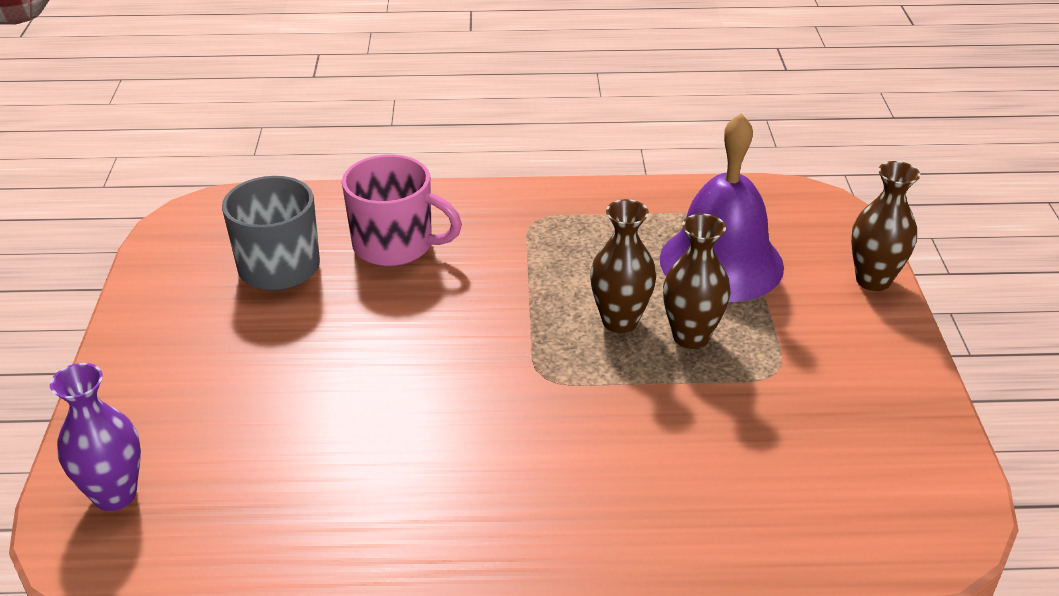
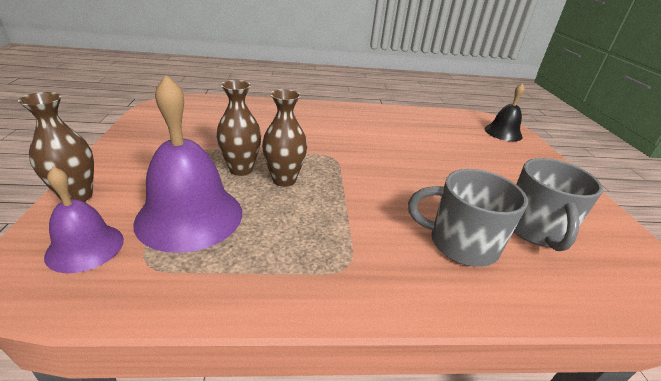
camera: 175 degrees right, 5 degrees down
(115, 495) = (503, 132): purple vase -> black bell
(395, 245) = (461, 244): pink mug -> grey mug
(802, 227) = (85, 247): none -> purple bell

